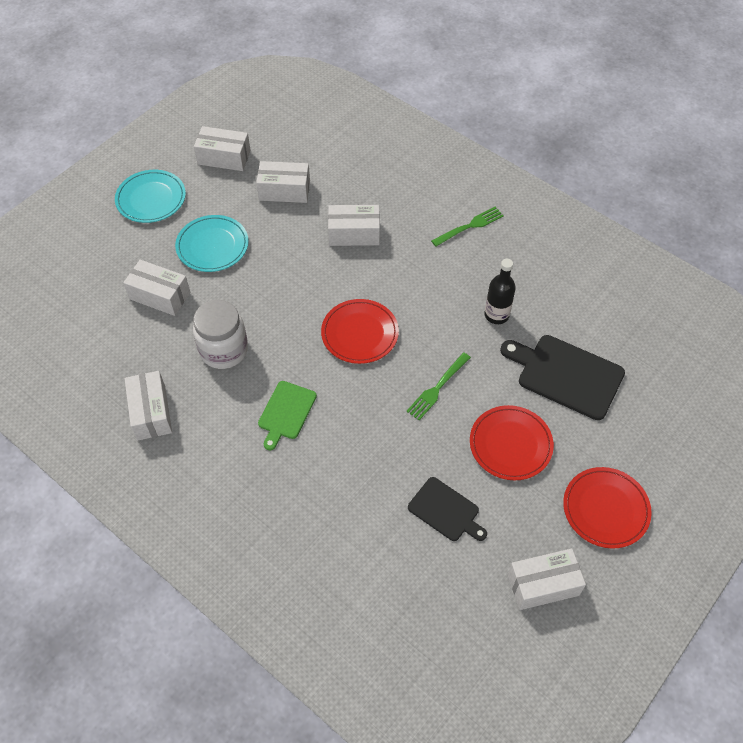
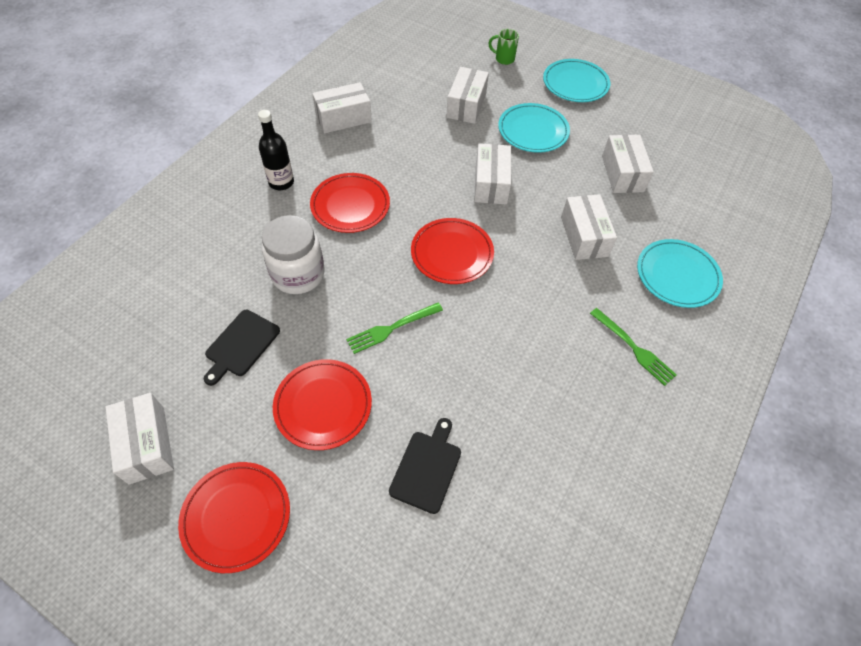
camera: 80 degrees right, 0 degrees up
(92, 251) = (504, 59): none -> green mug
(224, 157) = (647, 124): white box -> white box (490, 184)
(224, 350) = (414, 154): white jar -> white jar (298, 274)
(286, 412) = (350, 205): green cutting board -> red plate
(403, 182) = (677, 275): none -> turquoise plate
(437, 388) = (392, 328): green fork -> green fork turned 60 degrees counterclockwise
(496, 315) = (504, 384): black bottle -> black bottle (281, 182)
(566, 375) = (427, 468): black cutting board -> black cutting board, size x0.61

